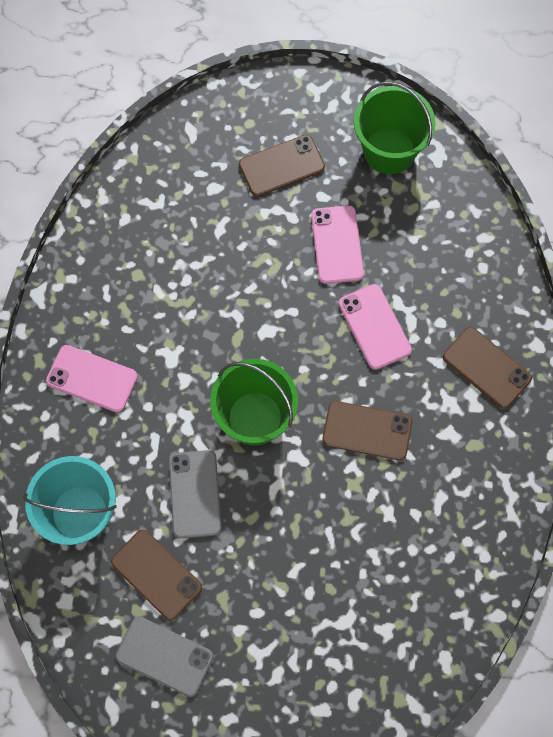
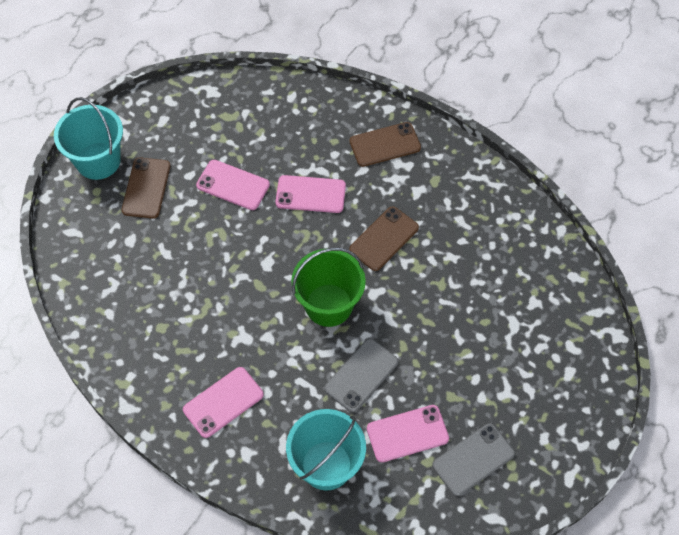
camera: 60 degrees left, 10 degrees down
(156, 574) = (407, 434): brown phone -> pink phone
(195, 494) = (361, 375): grey phone -> grey phone turned 75 degrees counterclockwise
(284, 103) = (98, 161): none -> turquoise bucket
(389, 150) = (185, 117): green bucket -> none

